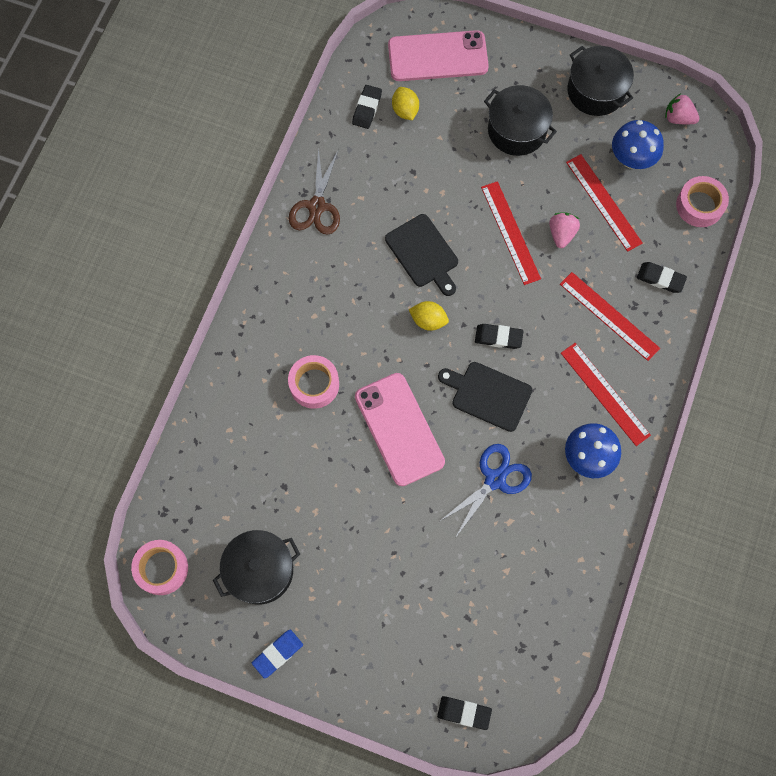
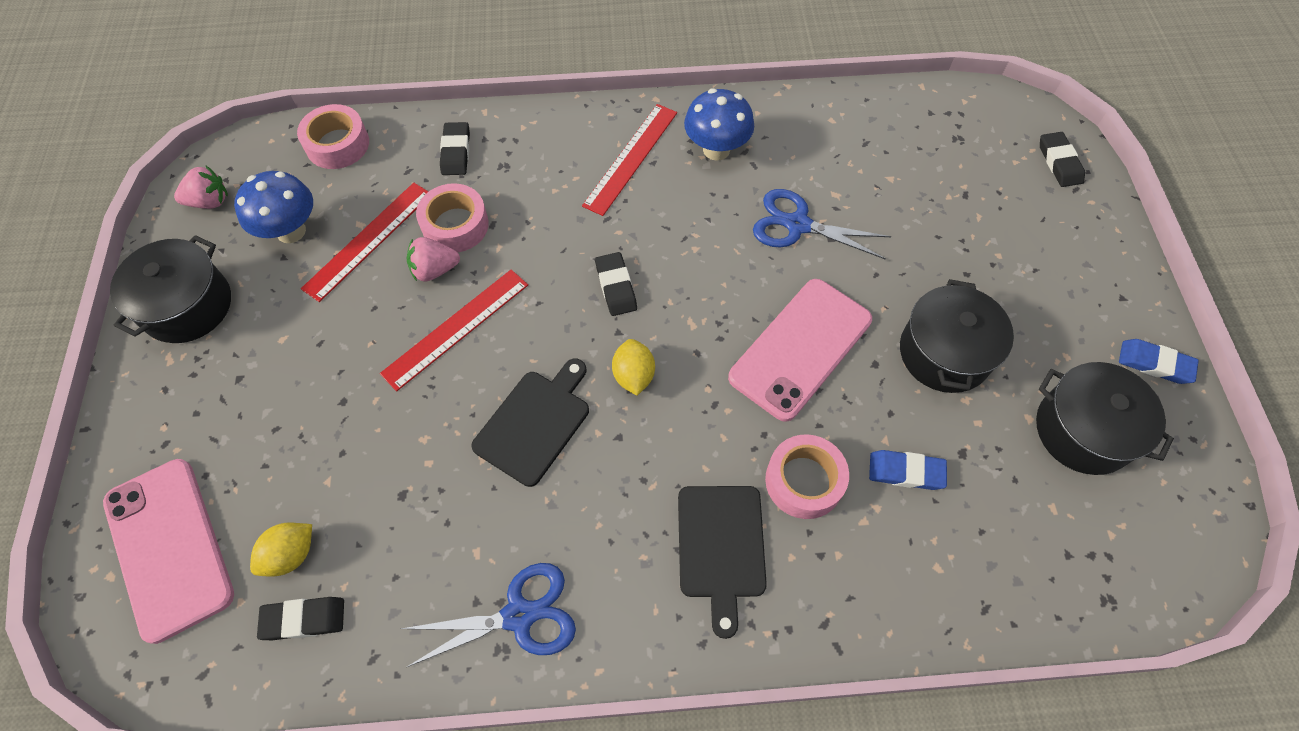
camera: 115 degrees left, 10 degrees down
(162, 568) = (1177, 560): pink tape -> pink tape (455, 225)
(290, 445) = (906, 472): none -> blue eraser
(317, 207) = (519, 615): brown scissors -> blue scissors
(488, 395) = (698, 269): black cutting board -> black cutting board (720, 547)
(516, 130) = (283, 380): black pot -> black pot (944, 353)
(609, 316) = (529, 185): red ruler -> none
(678, 118) = (209, 201): pink strawberry -> pink strawberry turned 105 degrees counterclockwise

